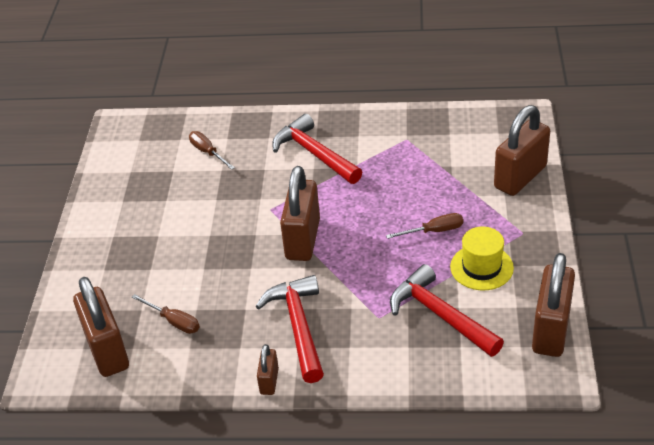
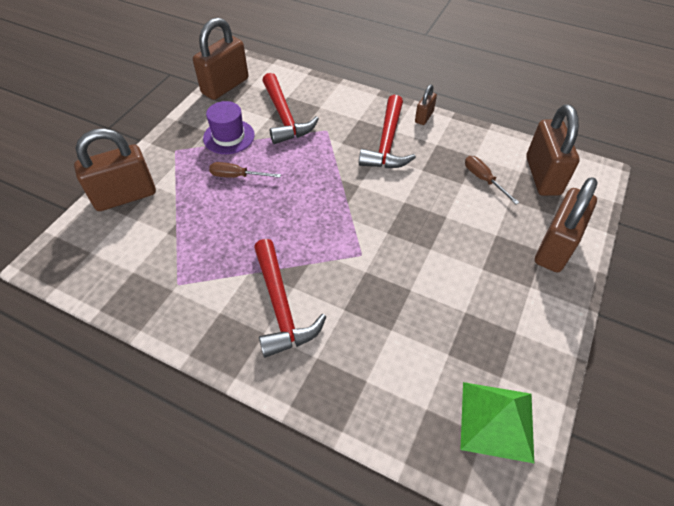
camera: 160 degrees left, 10 degrees up
(130, 149) = (497, 421): none -> green pyramid
(208, 152) = (398, 365): brown screwdriver -> none
(303, 239) = (347, 210): brown padlock -> brown padlock (555, 247)
(481, 267) = (229, 137): yellow hat -> purple hat

